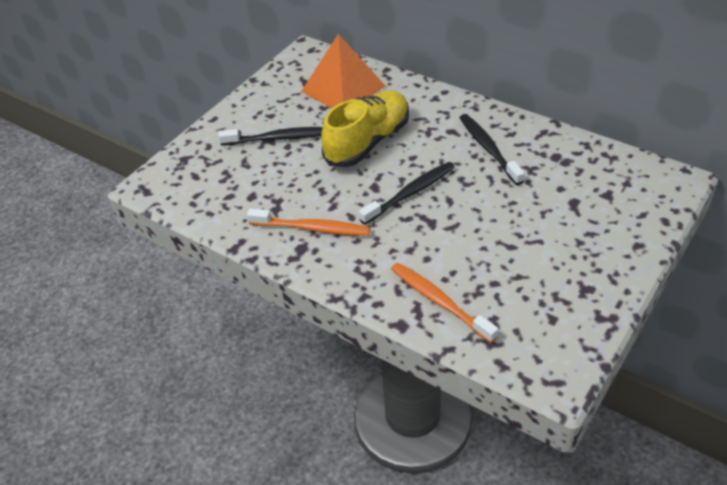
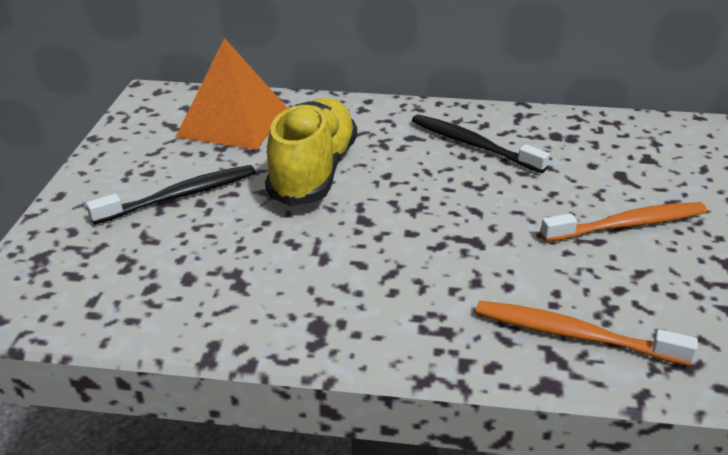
camera: 30 degrees left, 10 degrees down
(312, 228) = (315, 294): orange toothbrush -> orange toothbrush (627, 225)
(410, 193) = (419, 215): black toothbrush -> none

